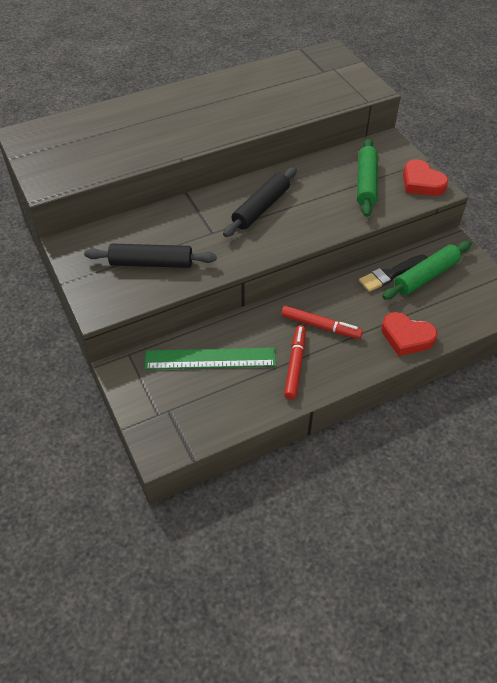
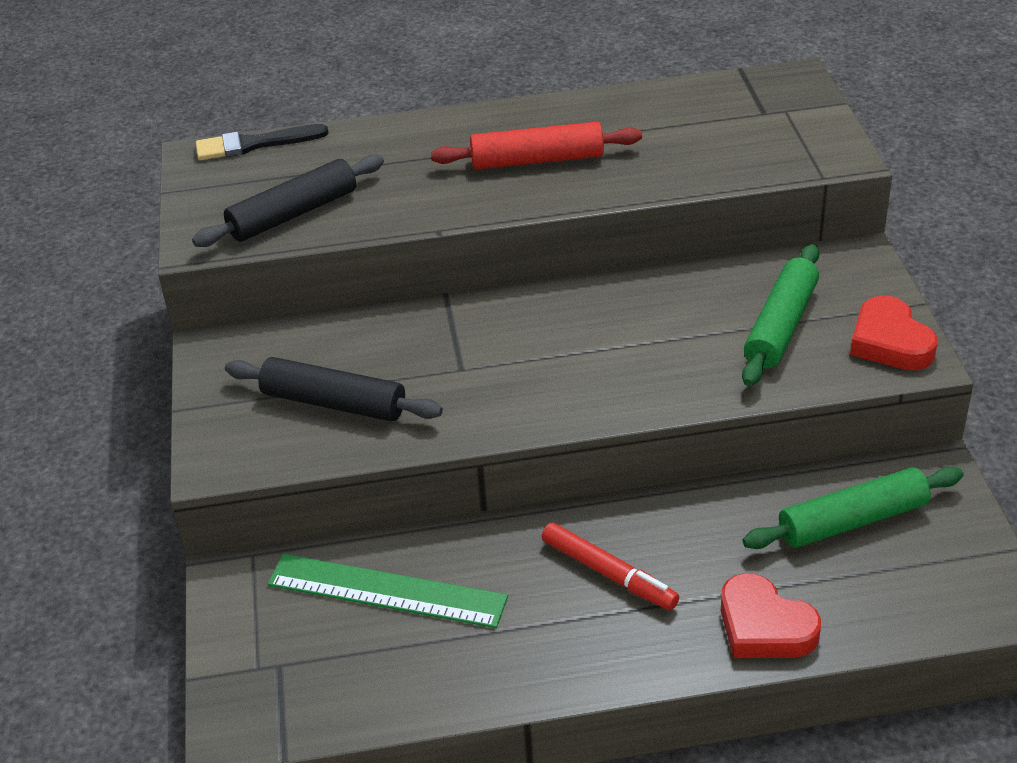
camera: 20 degrees right, 10 degrees down
(216, 111) = (537, 160): none -> red rolling pin
(261, 208) = (565, 340): black rolling pin -> black rolling pin (293, 214)
(295, 365) = (532, 633): red marker -> none
(391, 274) = (785, 504): black brush -> black brush (255, 144)

